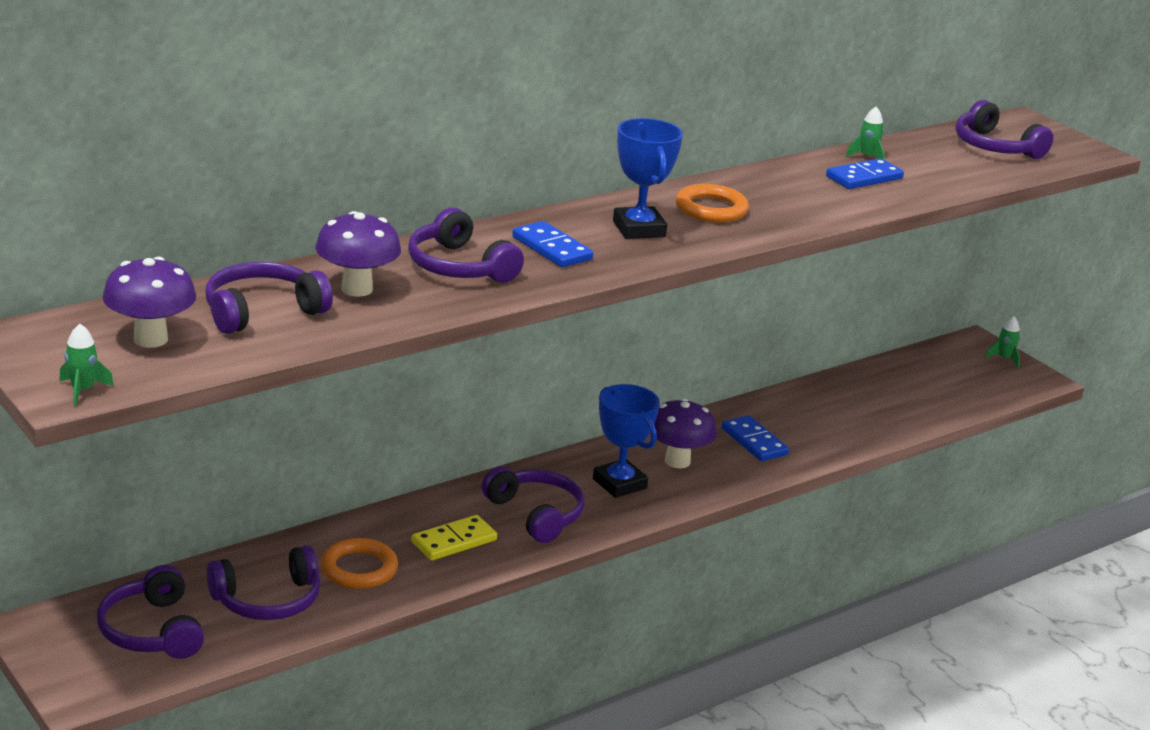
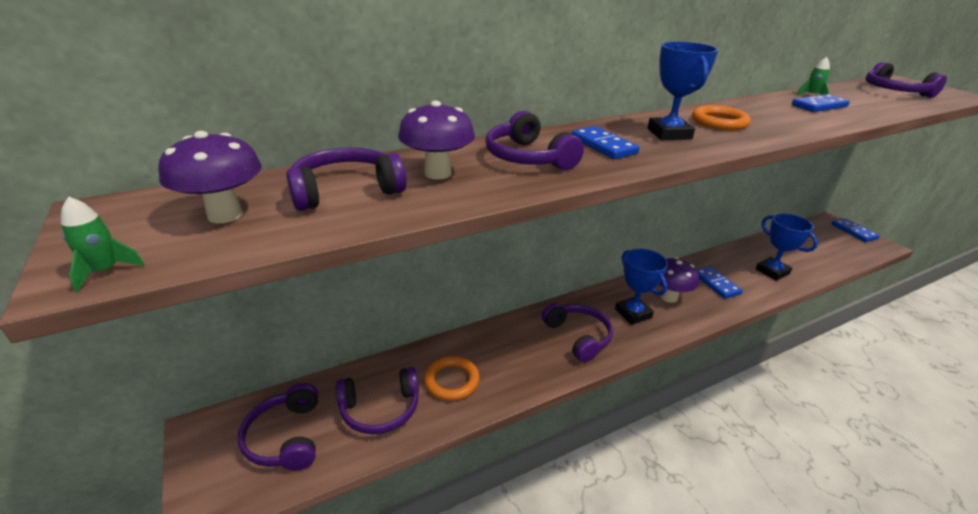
camera: 10 degrees right, 5 degrees up
(454, 541) = (521, 358): yellow domino -> none
(846, 422) = (772, 271): none -> blue trophy
(1004, 358) = (853, 231): green rocket -> blue domino

